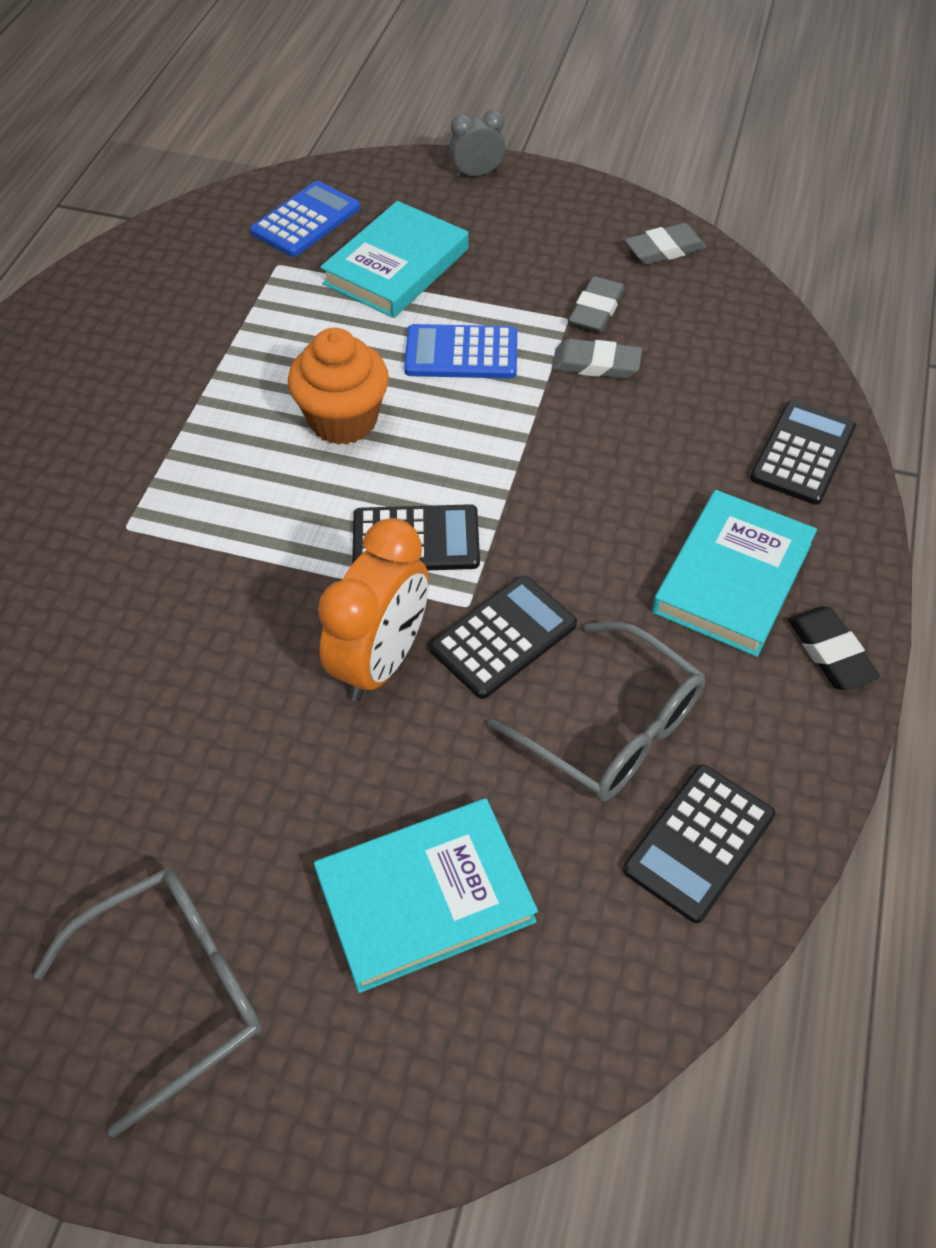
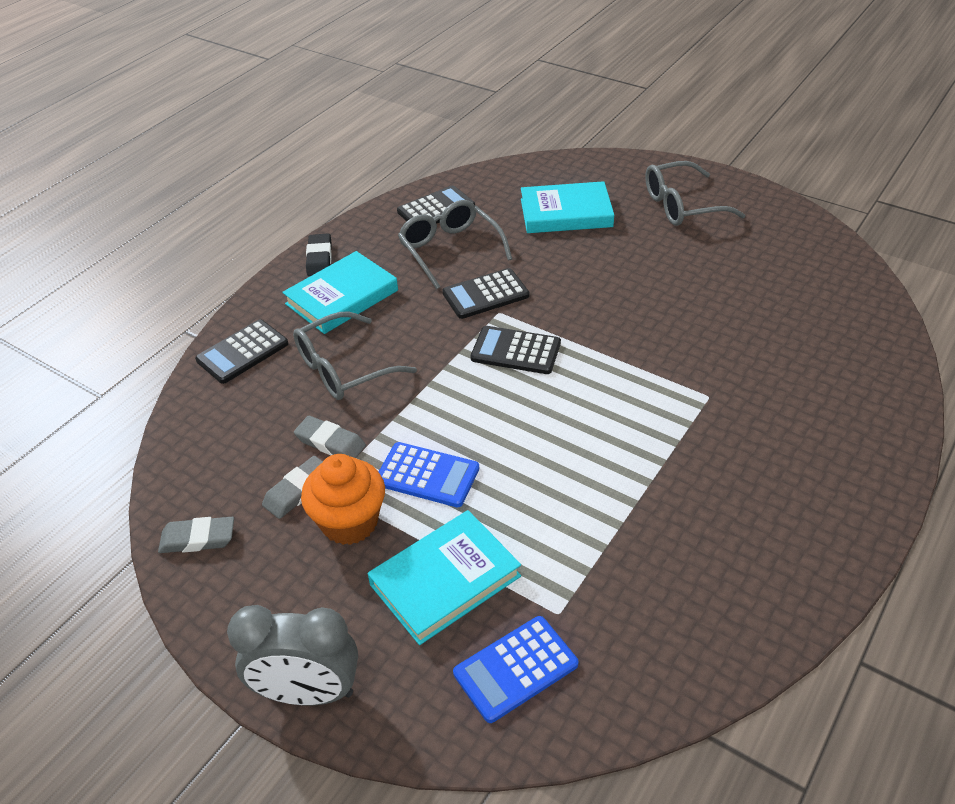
camera: 160 degrees left, 10 degrees down
(343, 420) = (539, 439): orange cupcake -> orange cupcake (349, 522)
(381, 661) = (558, 296): orange clock -> none
(477, 174) = (308, 692): grey clock -> grey clock, size x1.82
(645, 459) = (343, 368): none -> grey glasses

